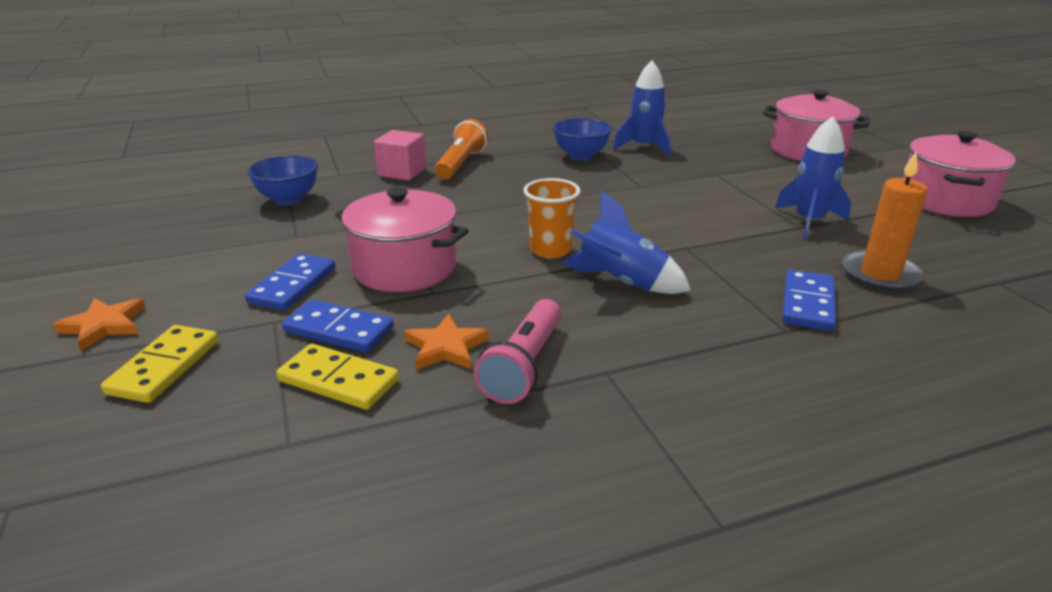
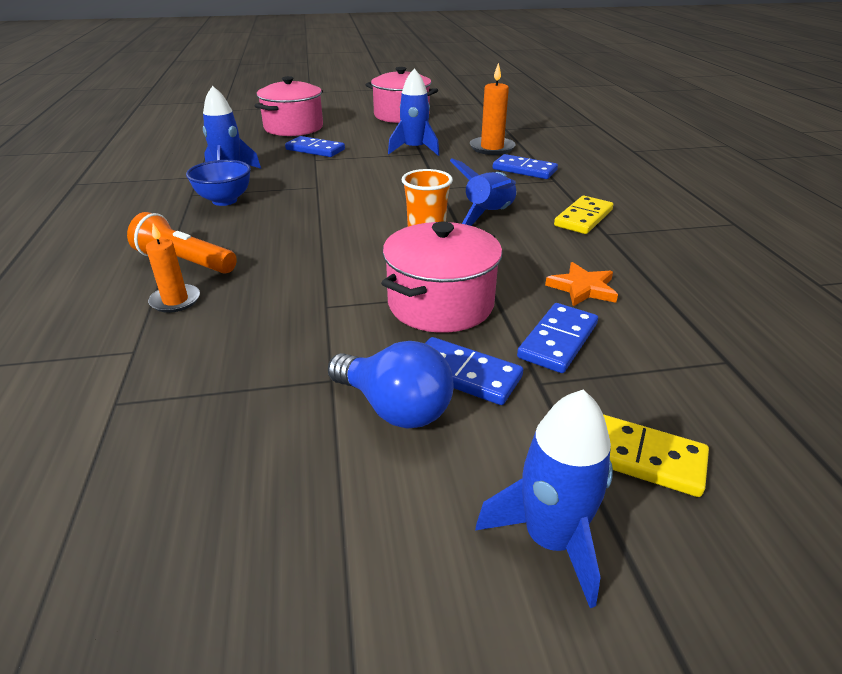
camera: 80 degrees left, 5 degrees up
(104, 326) = (550, 539): orange star -> blue rocket
(257, 262) = (395, 408): none -> blue light bulb
(288, 199) = (198, 394): blue bowl -> none
(338, 381) = (639, 339): yellow domino -> yellow domino (583, 218)
(402, 172) = (175, 300): pink cube -> orange candle
(524, 366) = (604, 259): pink flashlight -> none
(747, 170) = (315, 149): none -> blue domino

